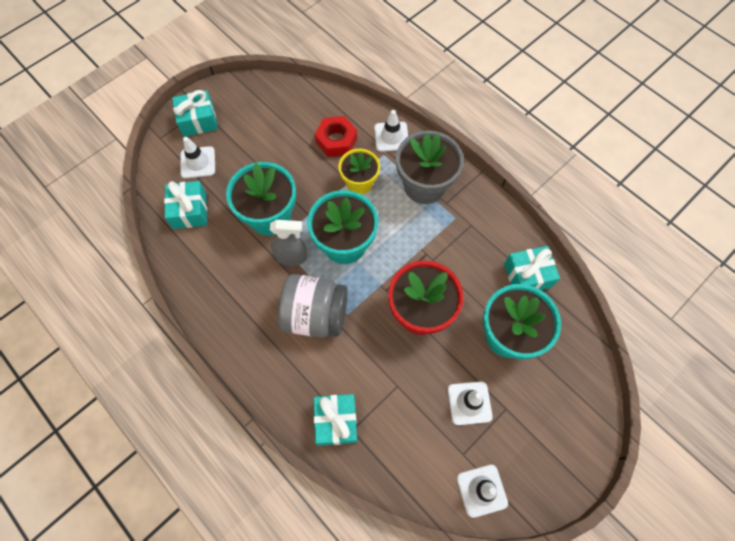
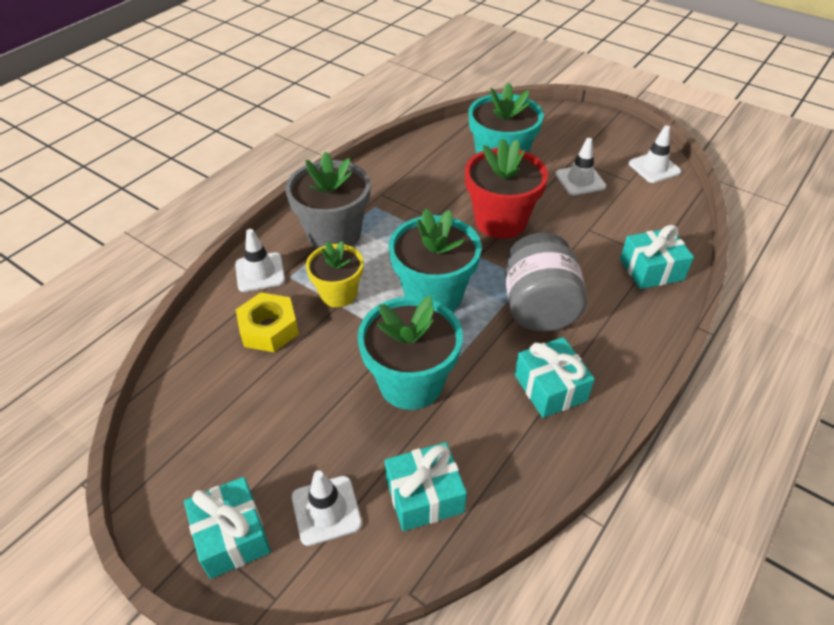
camera: 100 degrees left, 20 degrees down
(292, 257) = (467, 345): grey spray bottle -> none
(336, 140) = (269, 329): red nut -> yellow nut
(527, 275) = (431, 153): turquoise gift -> turquoise gift (550, 388)

